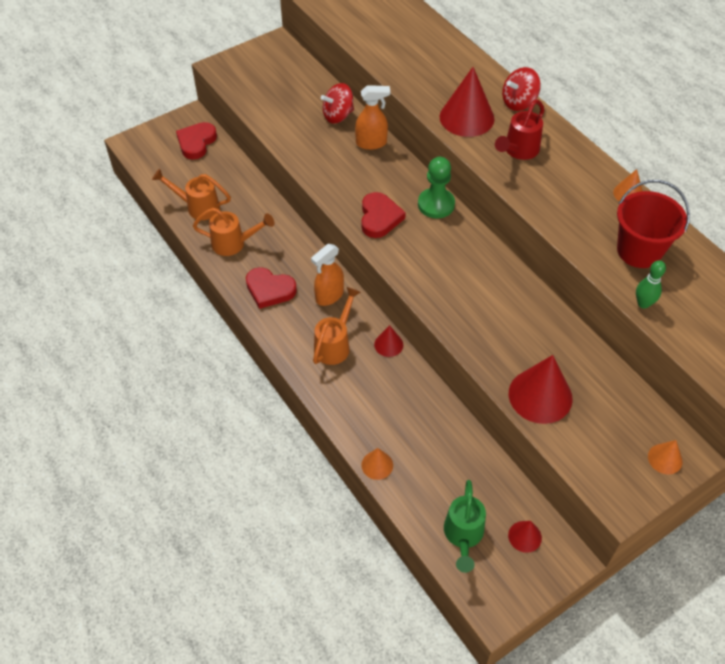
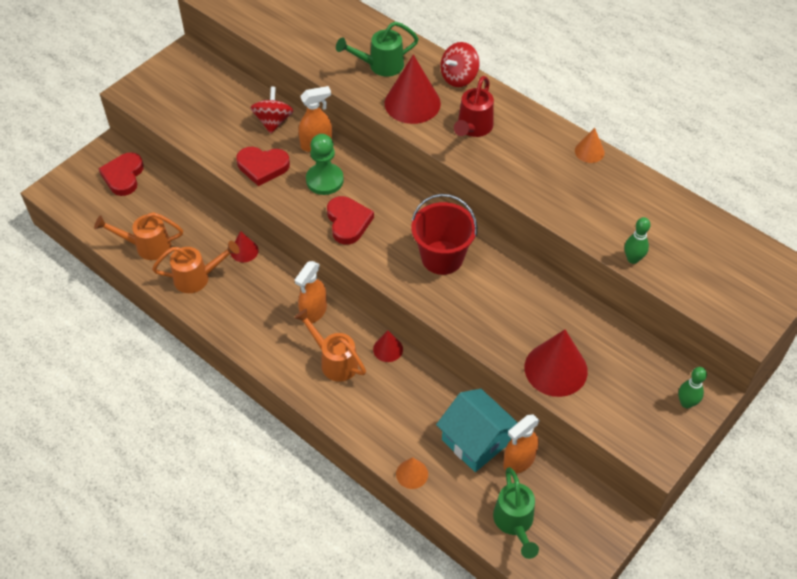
camera: 15 degrees left, 0 degrees up
(269, 290) = (250, 319): red heart -> red heart (262, 167)
(335, 344) = (334, 361): orange watering can -> orange watering can turned 60 degrees counterclockwise
(338, 115) = (273, 121): red spinning top -> red spinning top turned 135 degrees clockwise
(436, 204) = (400, 196): green pawn -> green pawn (324, 180)
(446, 79) = (380, 66): none -> green watering can
(447, 449) = (476, 441): none -> turquoise house
(484, 478) = (518, 461): none -> orange spray bottle
(524, 536) = (572, 509): red cone -> red cone (244, 251)
(639, 251) = (615, 207): red bucket -> red bucket (442, 257)
(665, 459) = (686, 403): orange cone -> green bowling pin

